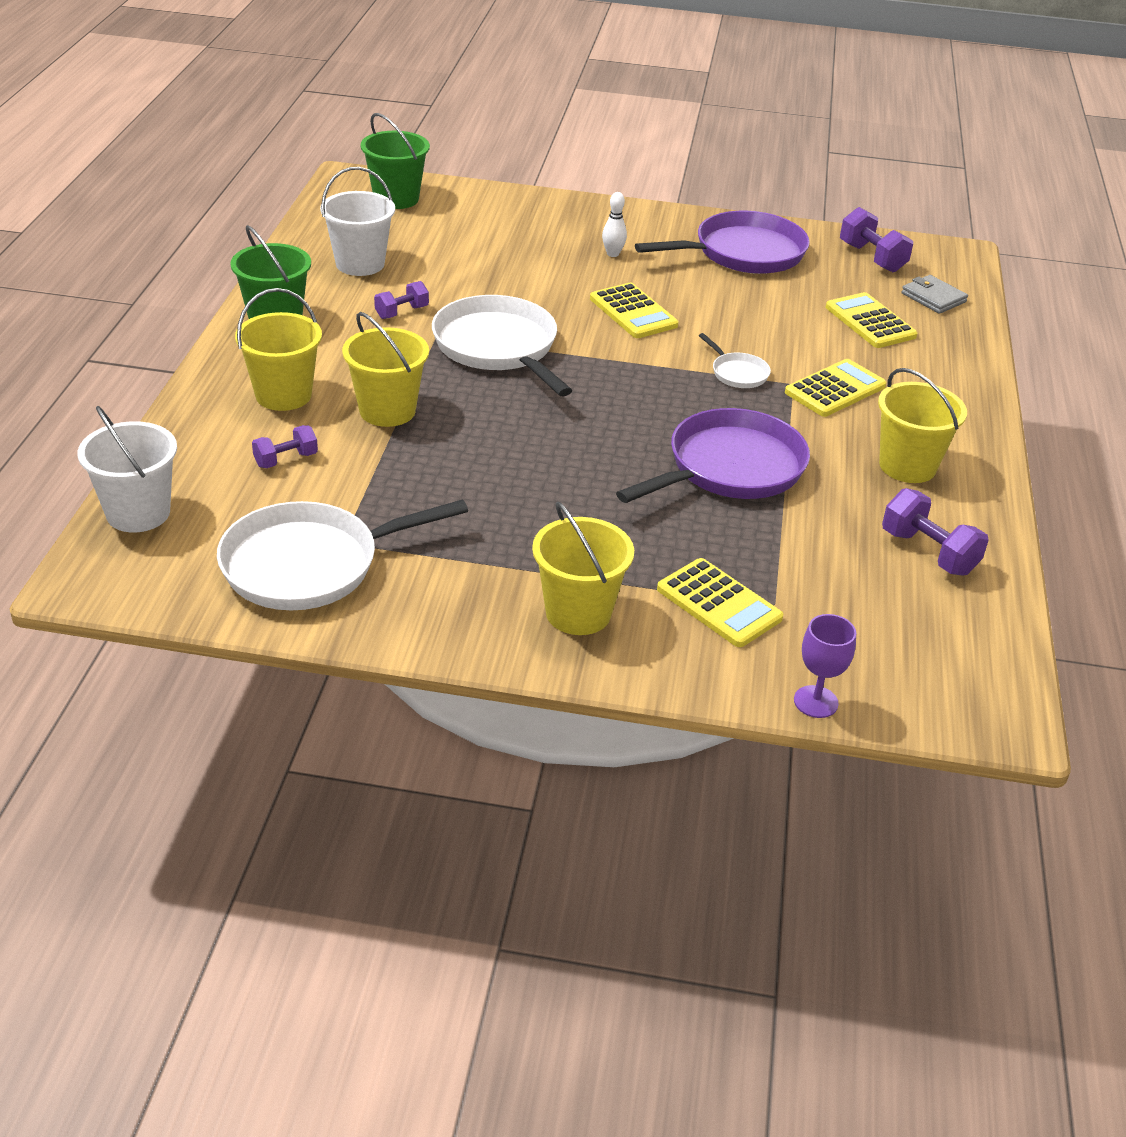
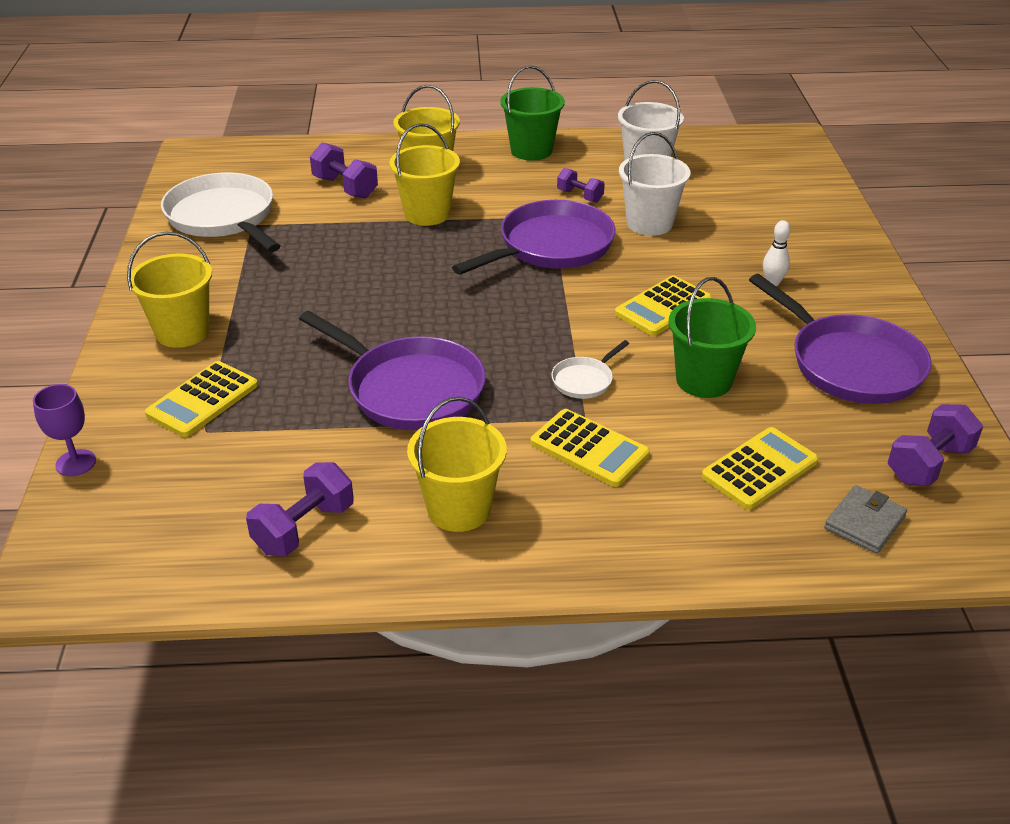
camera: 80 degrees right, 0 degrees up
(138, 513) = (267, 152): white bucket -> white bucket (649, 223)
(286, 460) = (345, 187): purple dumbbell -> purple dumbbell, size x1.57
(396, 199) = (777, 162): green bucket -> green bucket (704, 380)
(498, 347) = (551, 246): white pan -> purple pan

